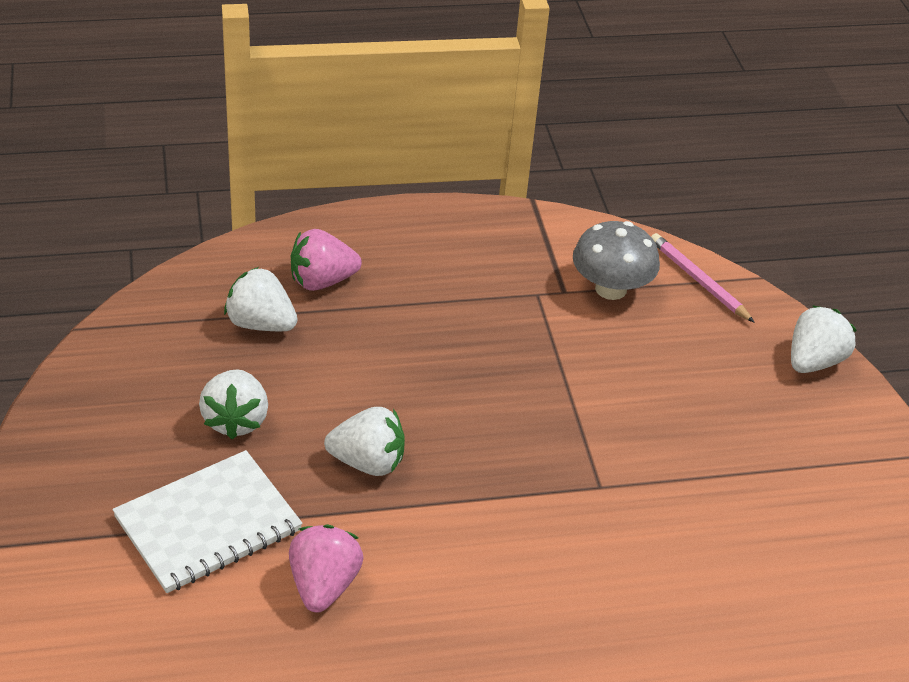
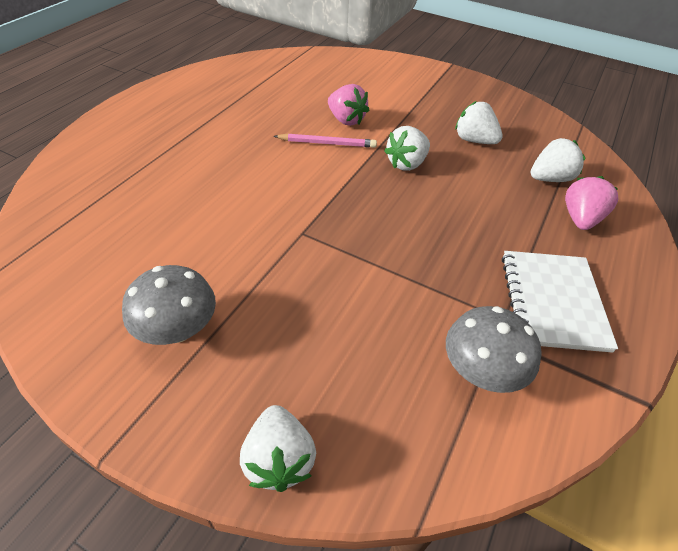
camera: 130 degrees right, 5 degrees up
(208, 524) = (412, 109): white notebook -> white notebook (553, 301)
(698, 280) = (451, 454): pink pencil -> pink pencil (327, 143)
(813, 495) = (177, 329): none -> grey mushroom

